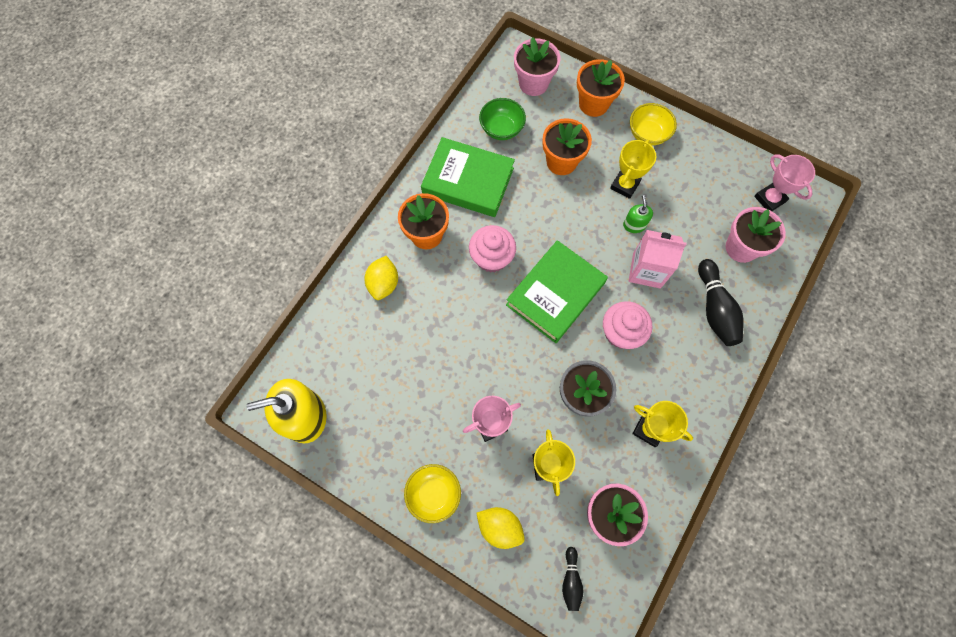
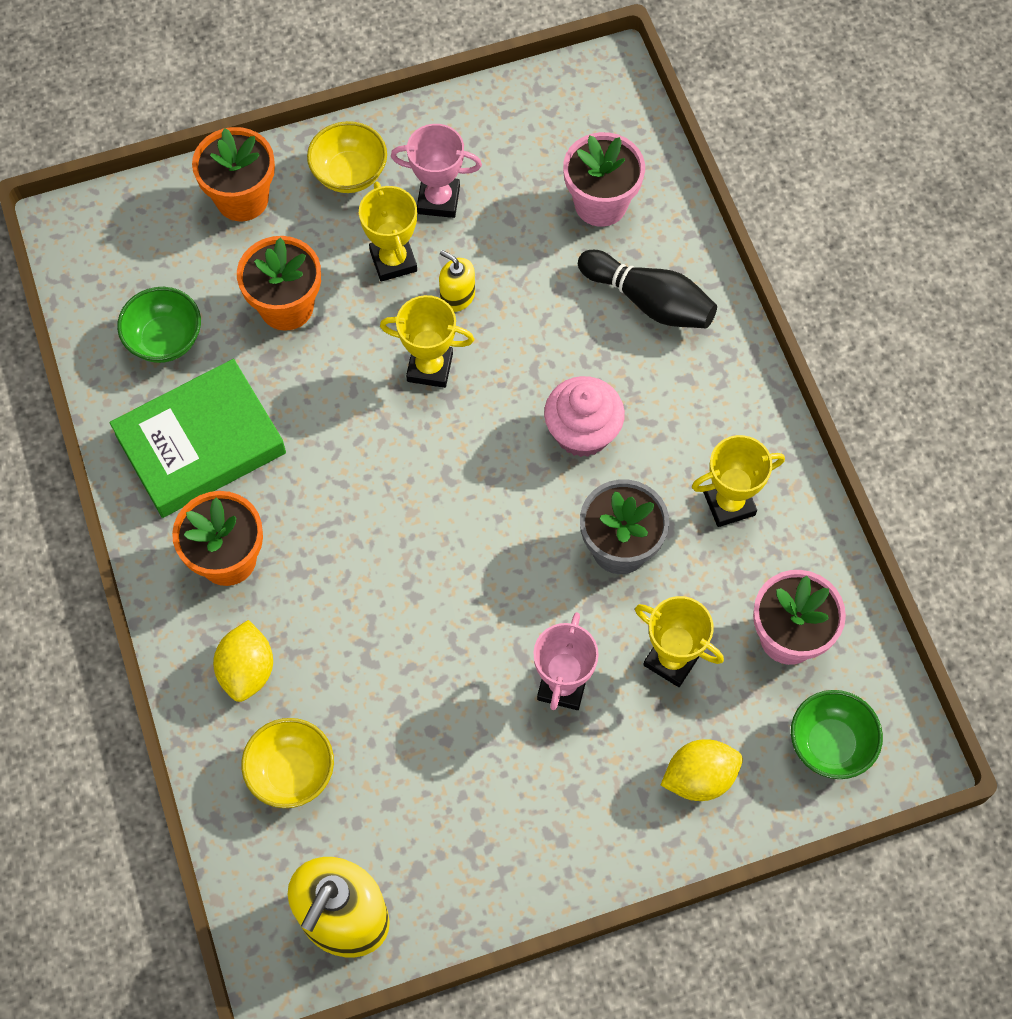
camera: 50 degrees left, 5 degrees down
(383, 284) = (247, 670): yellow lemon -> yellow lemon turned 45 degrees clockwise
(434, 494) = (591, 826): yellow bowl -> yellow bowl (291, 772)
(491, 257) = (339, 503): pink cupcake -> none
(533, 83) = (137, 244): pink flower pot -> none
(555, 294) = (462, 466): green book -> none
(571, 580) = (830, 744): black bowling pin -> green bowl
(589, 242) = (430, 367): none -> yellow trophy
(634, 225) = (457, 296): green soap dispenser -> yellow soap dispenser
(646, 270) = (530, 334): pink carton -> none
(769, 199) = (569, 118): pink trophy -> pink trophy (438, 200)

